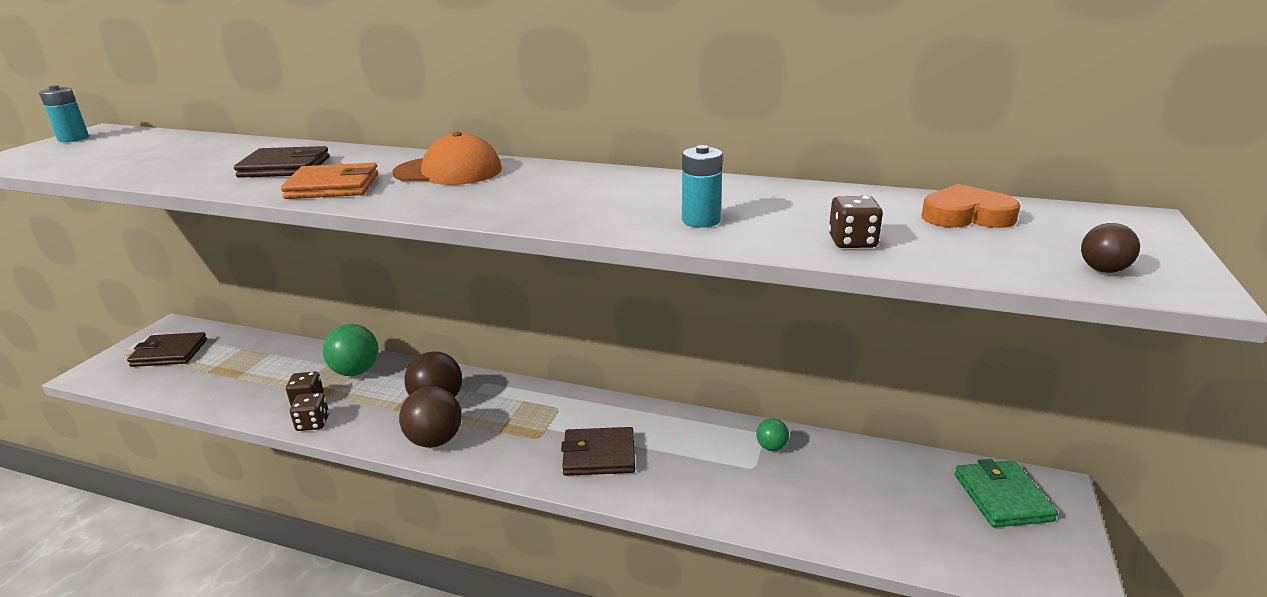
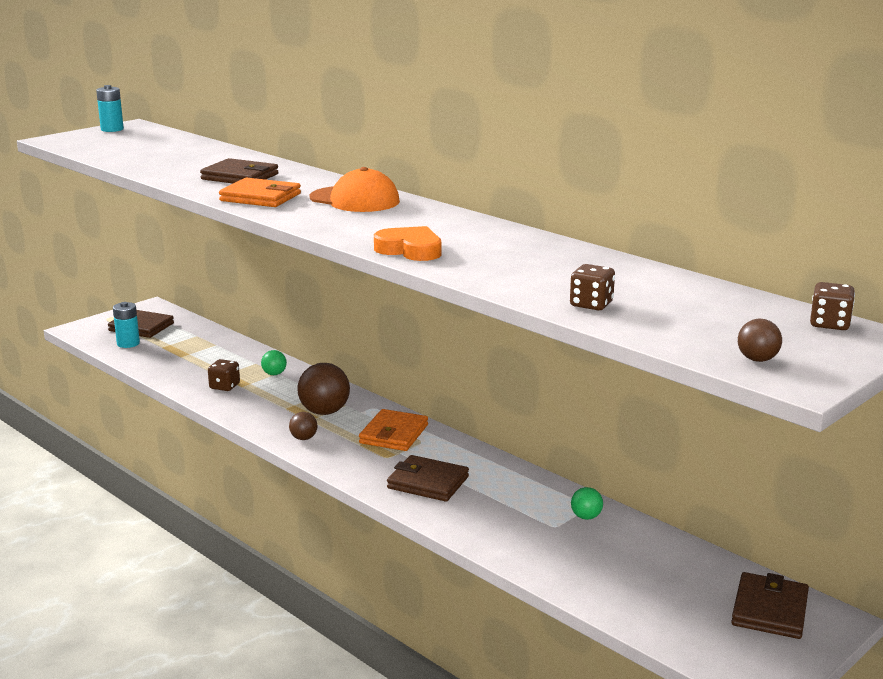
camera: 25 degrees right, 5 degrees down
(313, 423) = (219, 403): brown dice -> brown dice (829, 324)
(356, 371) = (274, 374): green ball -> green ball, size x0.52
(435, 440) = (303, 438): brown ball -> brown ball, size x0.52
(525, 408) = (394, 434): none -> orange wallet
(701, 220) = (498, 269): turquoise battery -> turquoise battery (128, 343)
(966, 216) = (722, 306): orange heart -> orange heart (410, 250)
(1002, 497) = (769, 610): green wallet -> brown wallet

